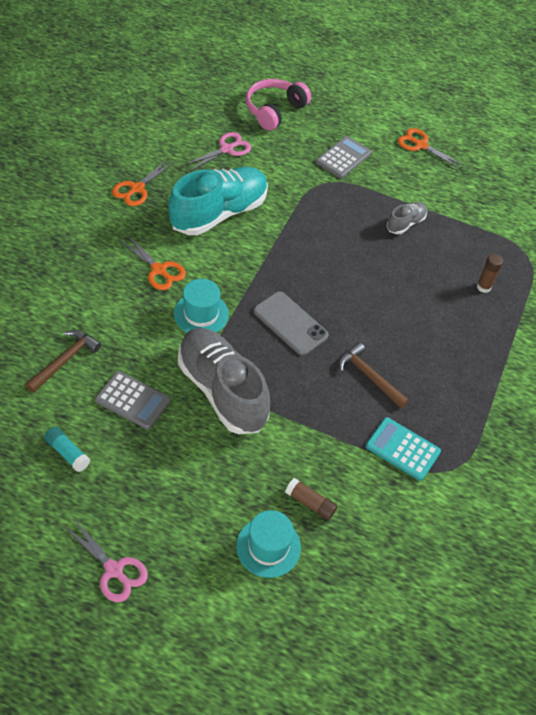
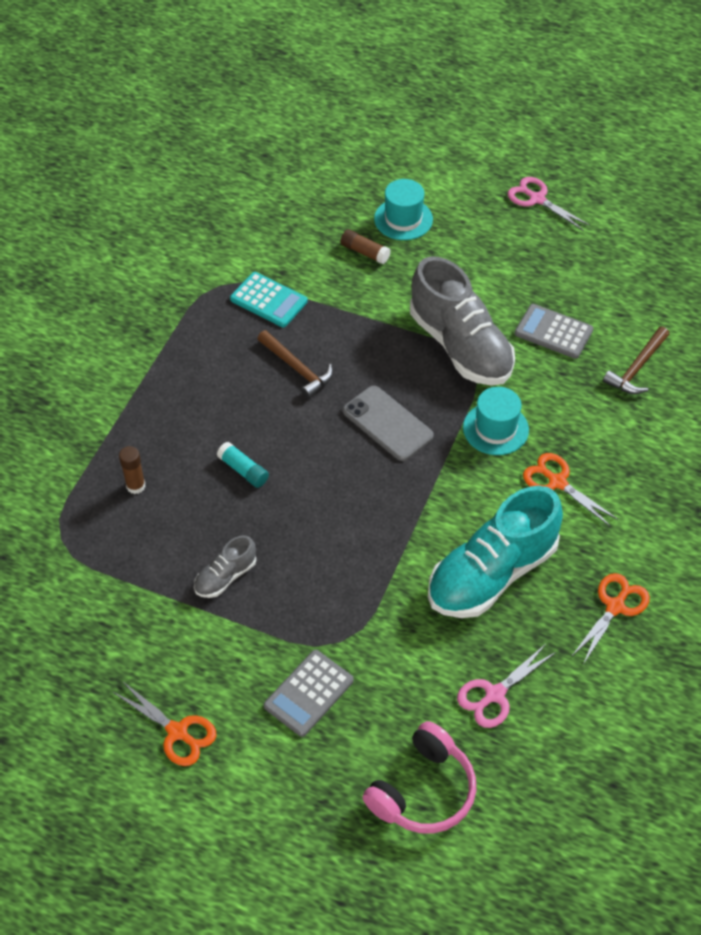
camera: 175 degrees left, 0 degrees up
(67, 453) = (605, 282): turquoise glue stick -> turquoise glue stick (243, 470)

